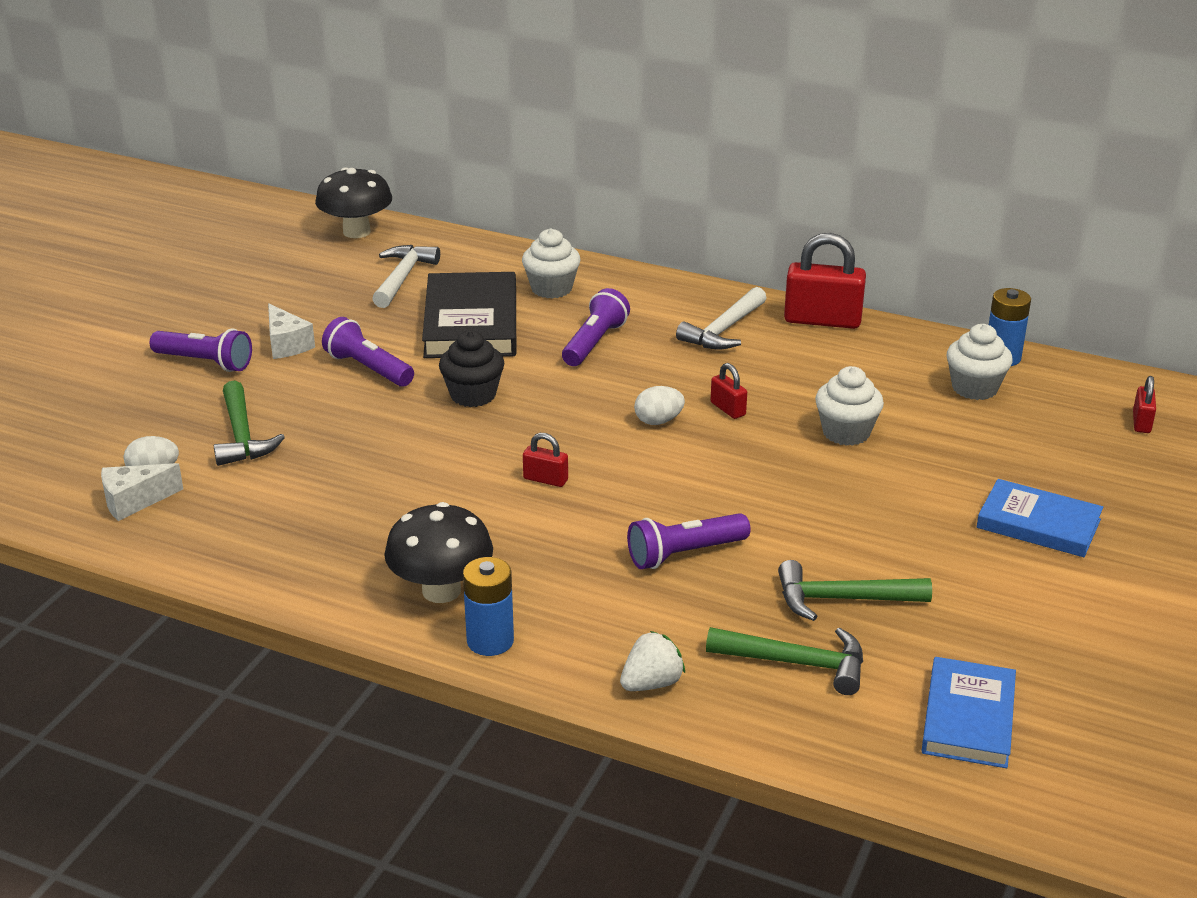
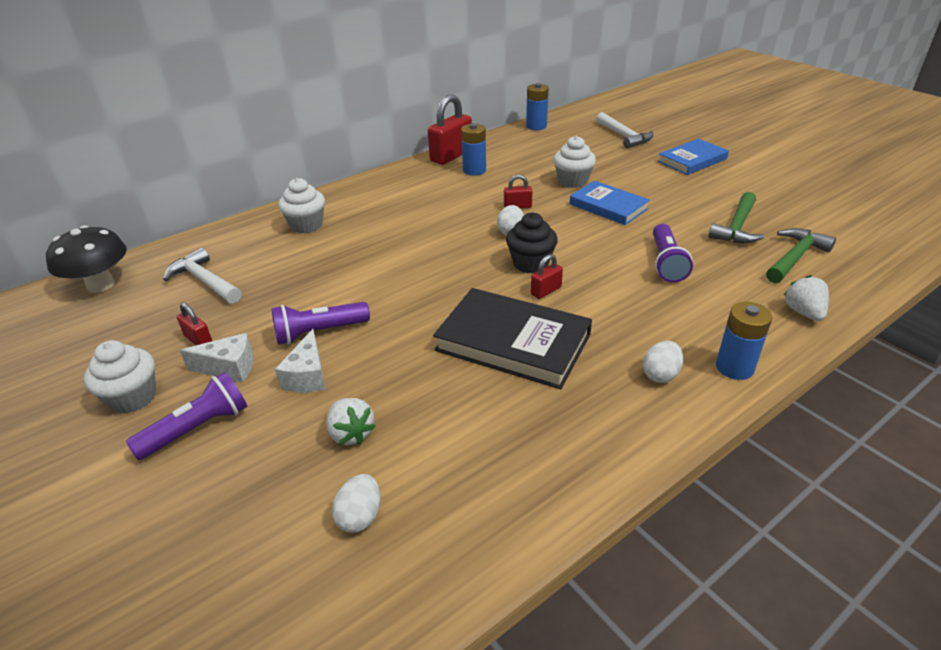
camera: 60 degrees left, 5 degrees up
(134, 501) = (401, 545): white cheese -> white cheese (308, 376)
(242, 435) = (351, 433): green hammer -> white strawberry
(441, 590) = (660, 374): black mushroom -> white egg
(471, 323) = (310, 268): black book -> black book (513, 342)
(473, 395) = (410, 292): black cupcake -> black cupcake (530, 263)
(595, 343) = (395, 228): purple flashlight -> none
(724, 330) = (429, 184): white hammer -> white hammer (624, 136)
(797, 350) = (474, 170): none -> blue battery
(968, 718) = (856, 224): blue book -> blue book (608, 206)
(974, 388) = (558, 140): white cupcake -> white cupcake (133, 397)
(1141, 422) = (621, 116): red padlock -> red padlock (198, 340)

